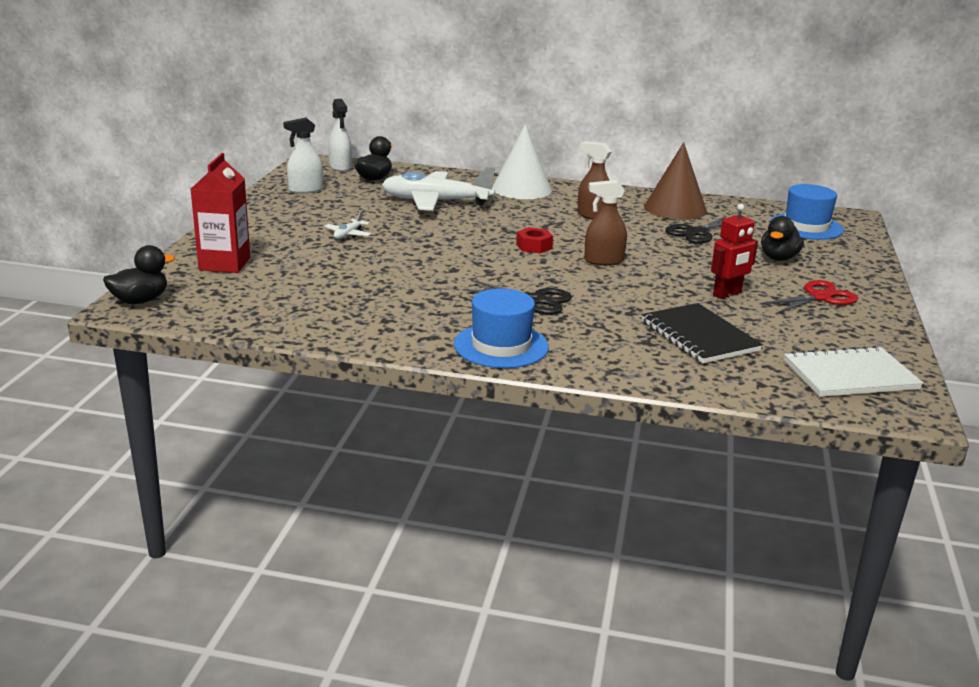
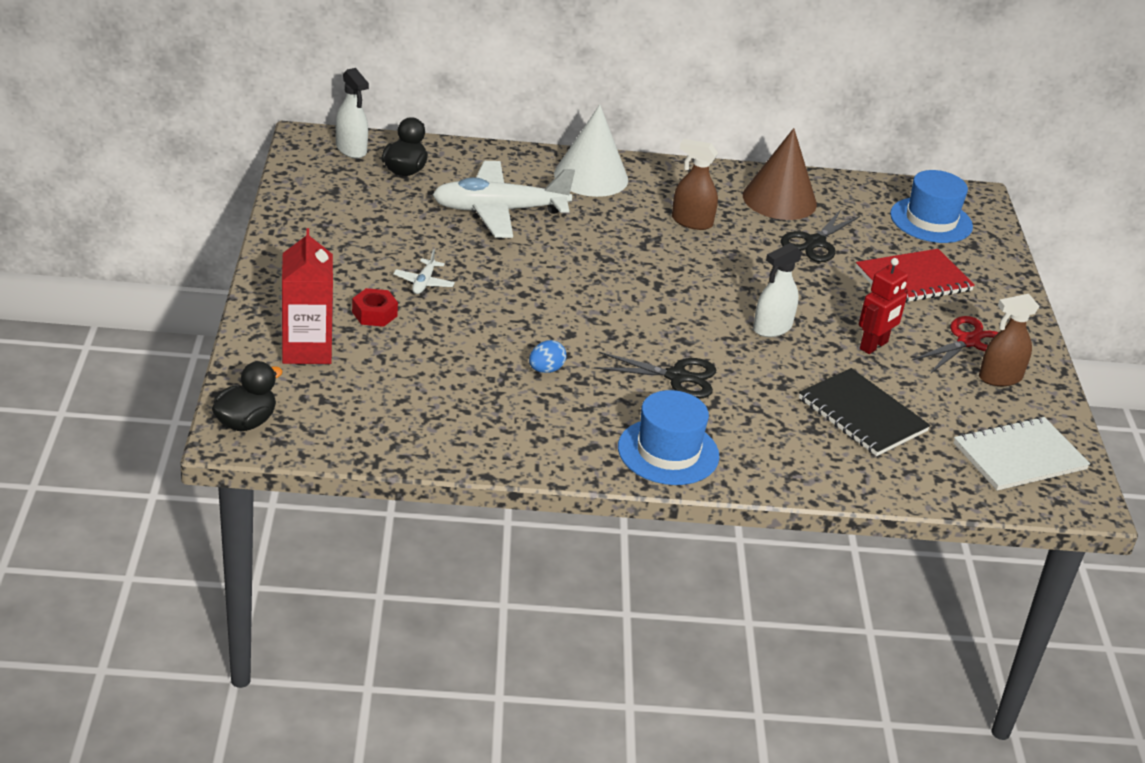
camera: 15 degrees left, 10 degrees up
(305, 190) = (330, 200): white spray bottle -> white spray bottle (772, 328)
(419, 288) = (546, 370): none -> blue egg
(534, 246) = (644, 284): red nut -> red nut (374, 314)
(603, 261) = (728, 303): brown spray bottle -> brown spray bottle (1000, 378)
(778, 258) = (913, 280): black duck -> red notebook

